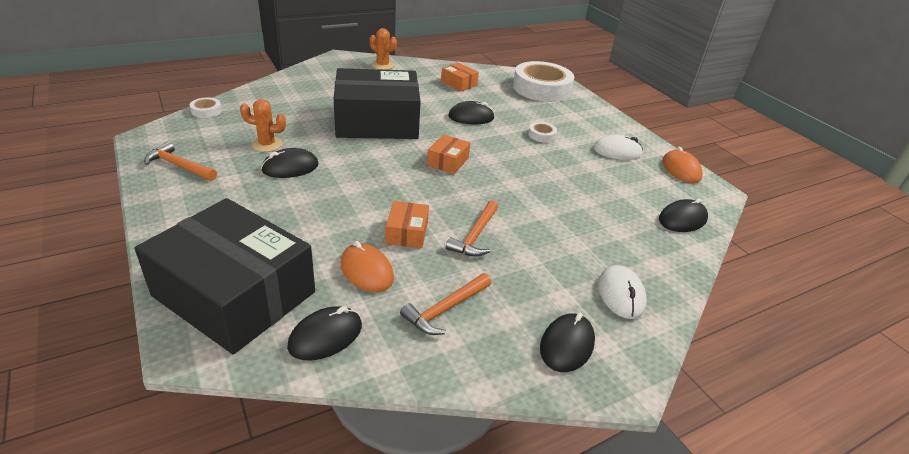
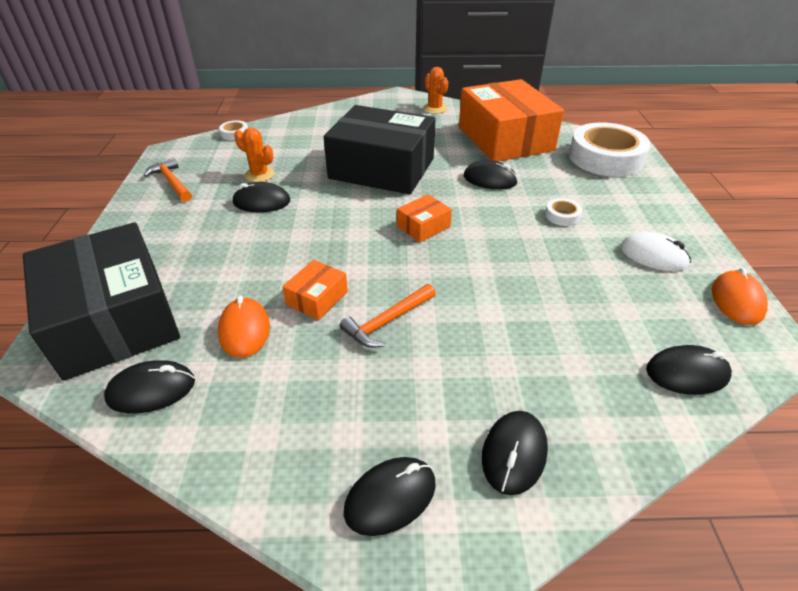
camera: 30 degrees right, 5 degrees up
(445, 309) = (287, 400): orange hammer -> none
(459, 83) = (505, 138): orange box -> orange box, size x2.43
(620, 294) = (514, 453): white mouse -> black mouse

